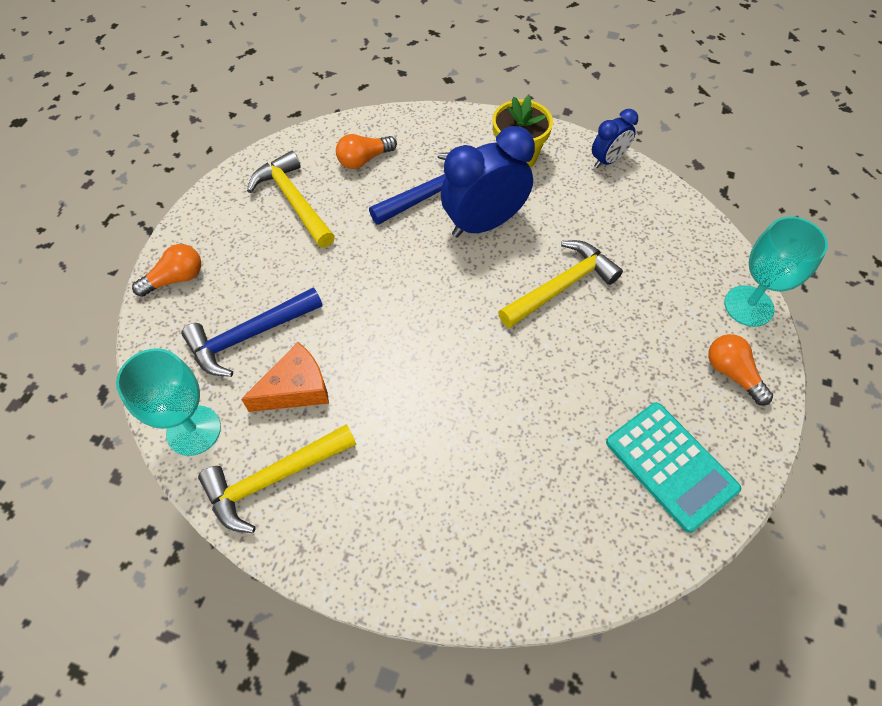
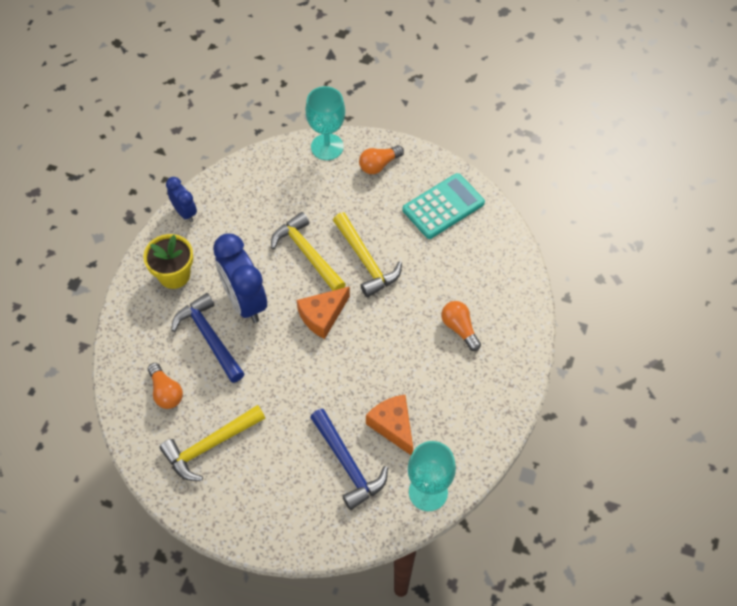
camera: 90 degrees left, 0 degrees up
(176, 279) = (290, 531): orange light bulb -> orange light bulb (459, 328)
(274, 479) = (462, 433): yellow hammer -> yellow hammer (366, 261)
(465, 305) = (322, 316): none -> orange cheese

